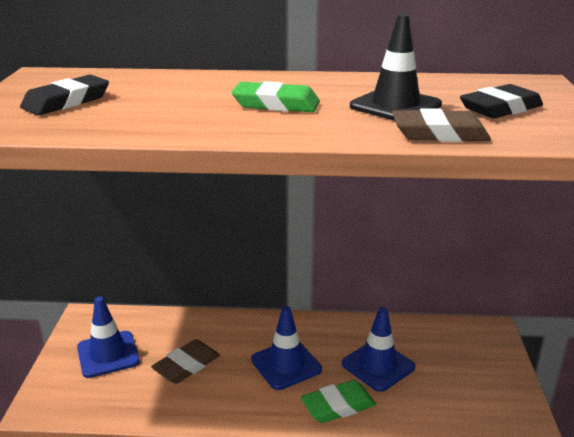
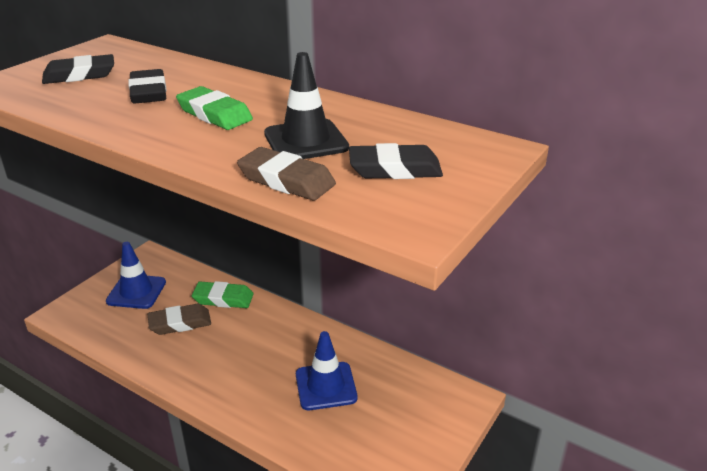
camera: 30 degrees right, 5 degrees up
(174, 101) = (148, 92): none -> black eraser
(286, 364) = (252, 353): blue traffic cone -> none
(338, 406) = (258, 406): green eraser -> green eraser (223, 299)

